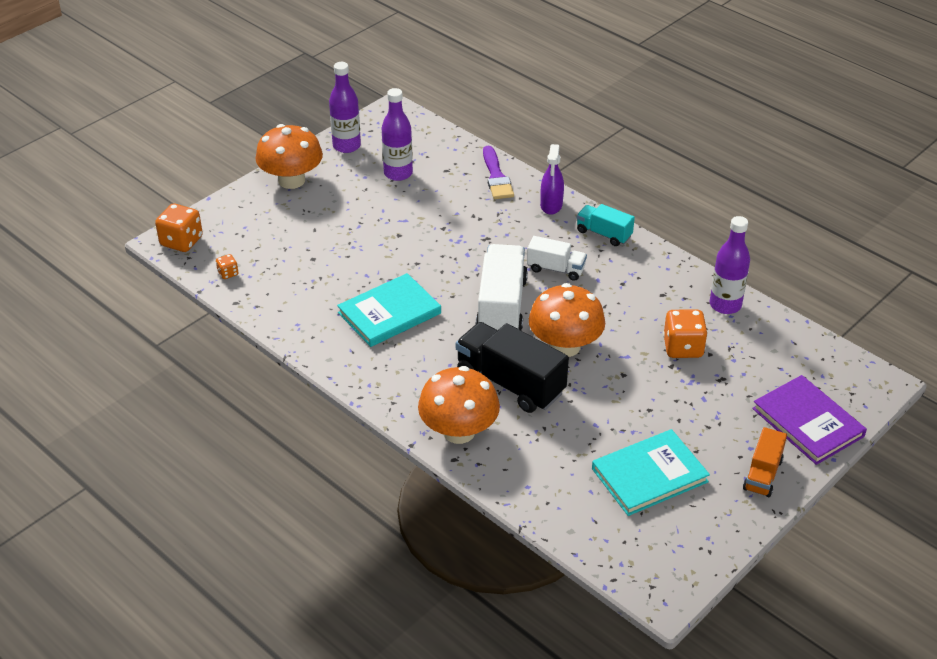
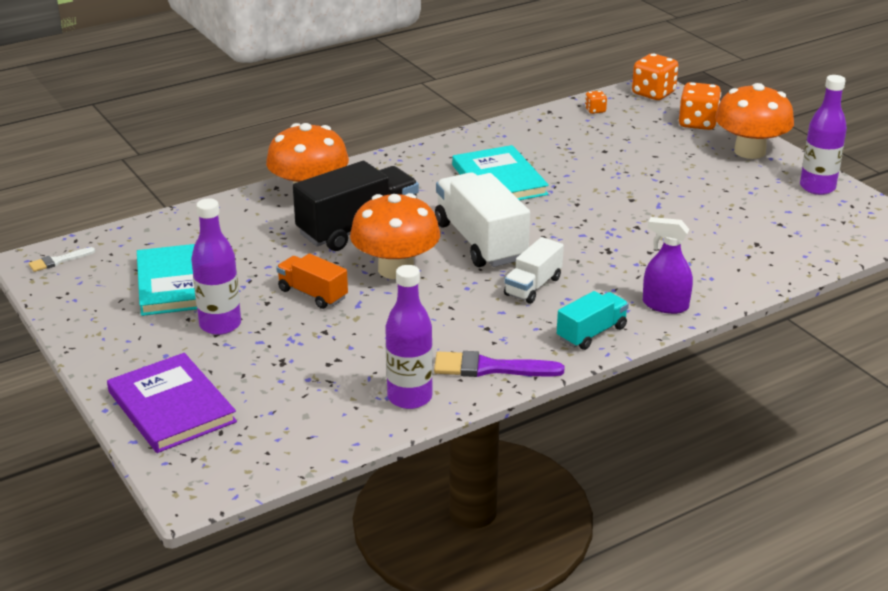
camera: 105 degrees right, 10 degrees down
(398, 173) = (754, 212): purple bottle -> purple bottle (220, 325)
(496, 177) = (736, 275): purple brush -> purple brush (490, 368)
(501, 307) = (480, 242): white truck -> white truck turned 135 degrees counterclockwise
(655, 576) = (58, 261): none -> white brush
(683, 347) = (349, 346): orange dice -> orange dice (697, 123)
(762, 474) = (123, 353): orange truck -> orange truck (312, 294)
(807, 422) = (171, 407): purple book -> purple book turned 75 degrees clockwise

